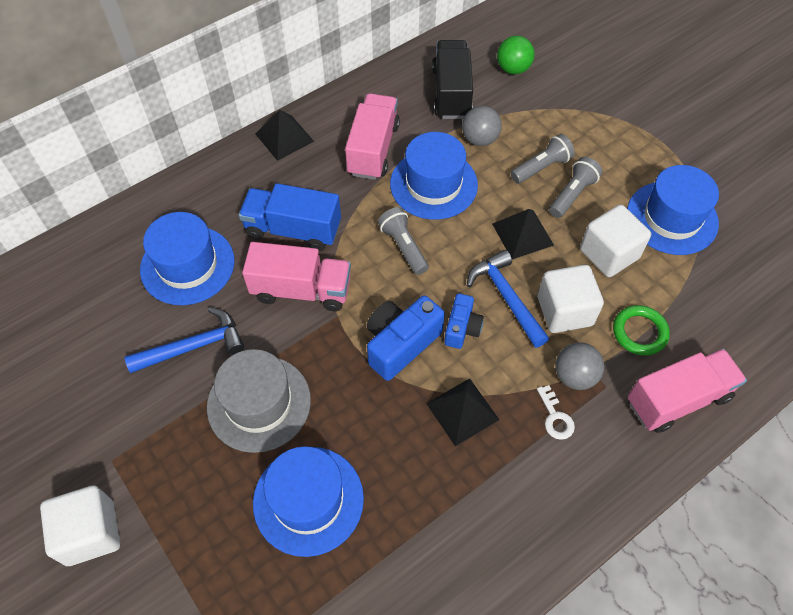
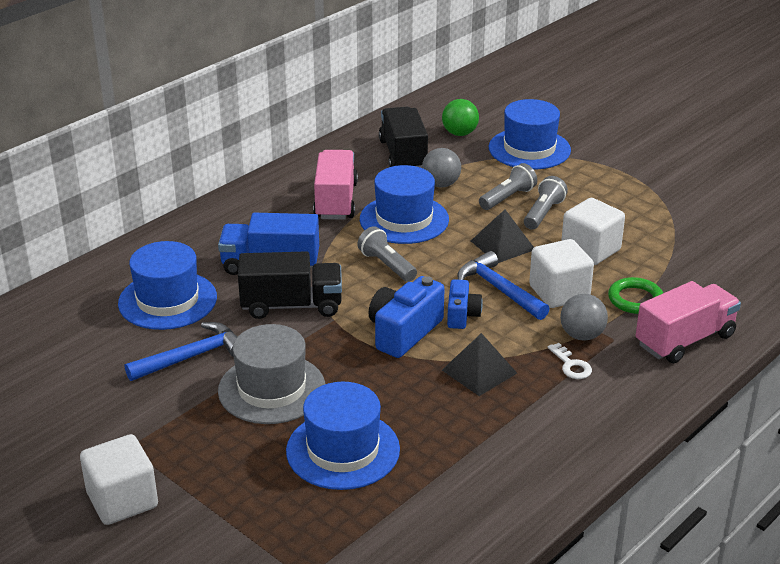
camera: 10 degrees left, 25 degrees down
(284, 137) = (241, 201): black pyramid -> none
(301, 290) = (291, 305): pink truck -> black truck
(672, 218) = (643, 220): blue hat -> blue hat (529, 149)

